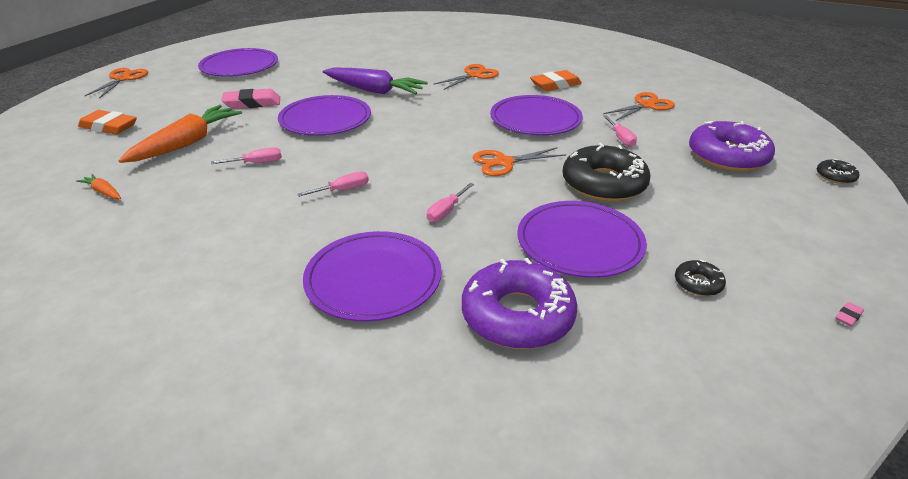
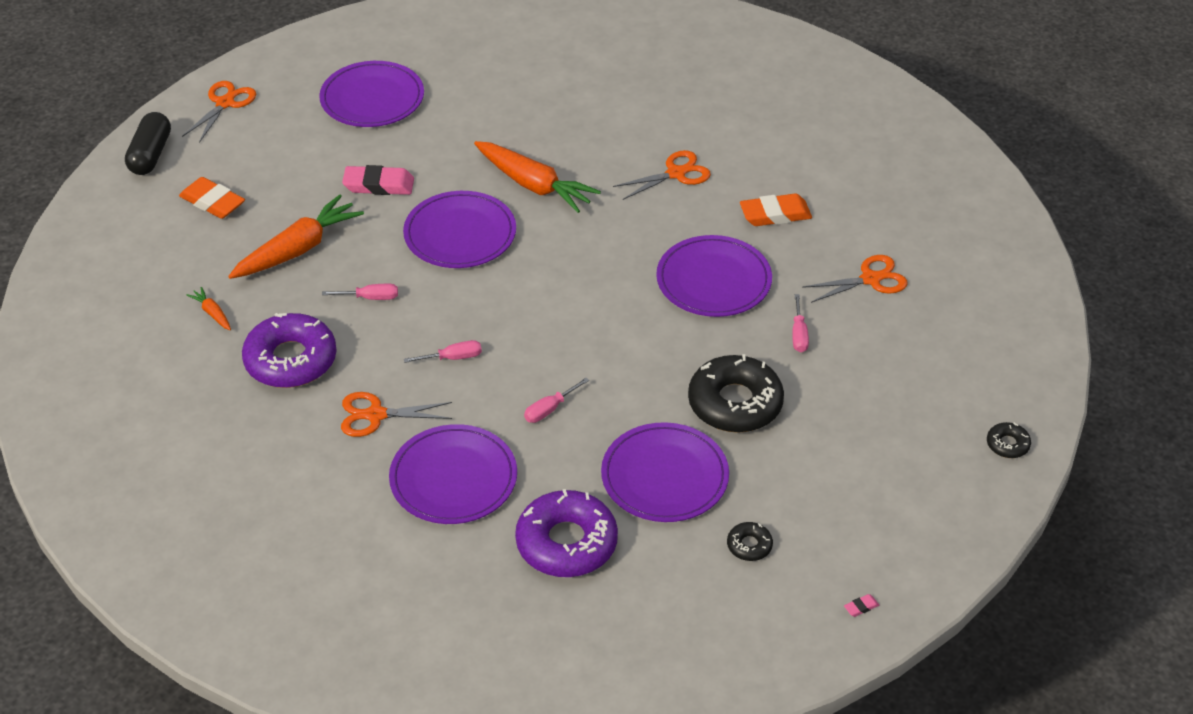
camera: 15 degrees right, 10 degrees up
(55, 108) = (150, 155): none -> black capsule
(374, 90) = (534, 185): purple carrot -> orange carrot
(504, 162) = (641, 349): orange scissors -> orange scissors (376, 415)
(727, 156) = (907, 389): purple donut -> purple donut (291, 360)

